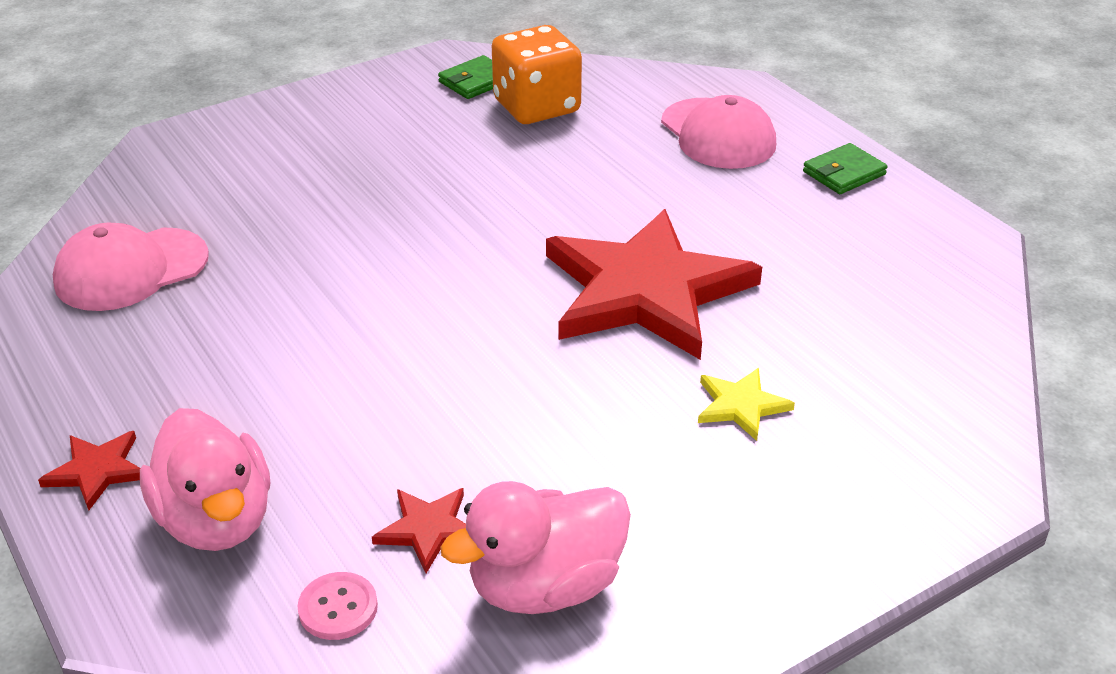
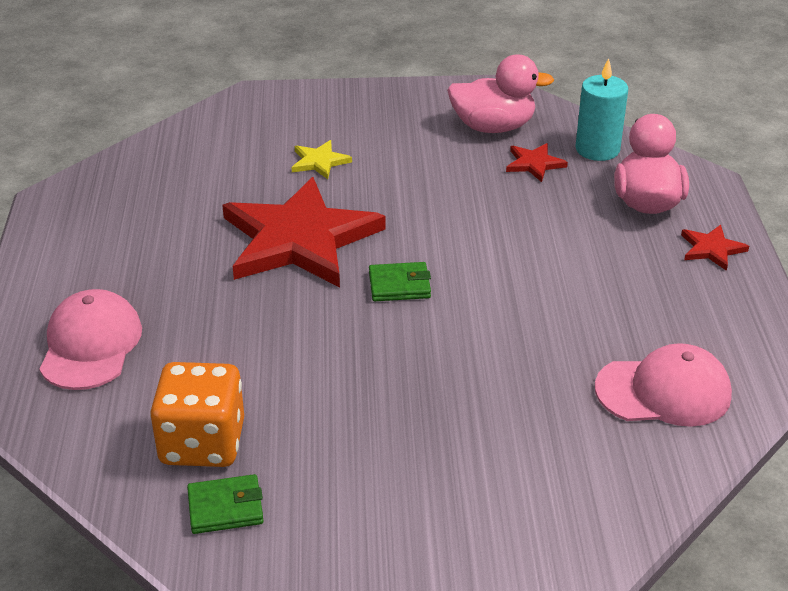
camera: 150 degrees left, 0 degrees up
(338, 608) = (597, 149): pink button -> turquoise candle
(844, 173) = (53, 272): green wallet -> green wallet (399, 285)

